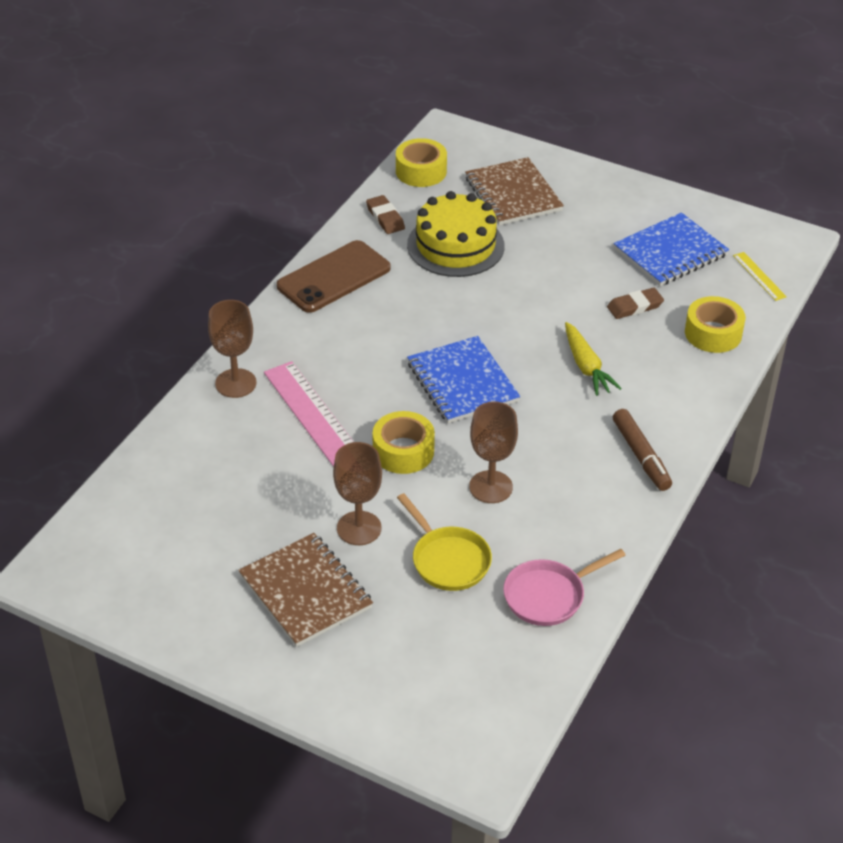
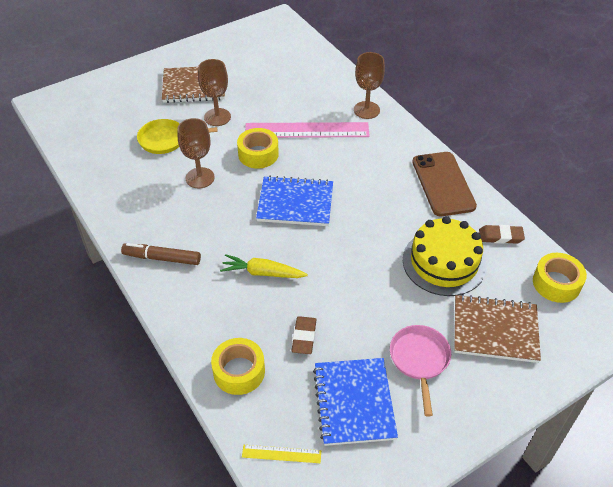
camera: 120 degrees right, 5 degrees up
(548, 596) = (106, 166): pink pan -> pink pan (419, 360)

